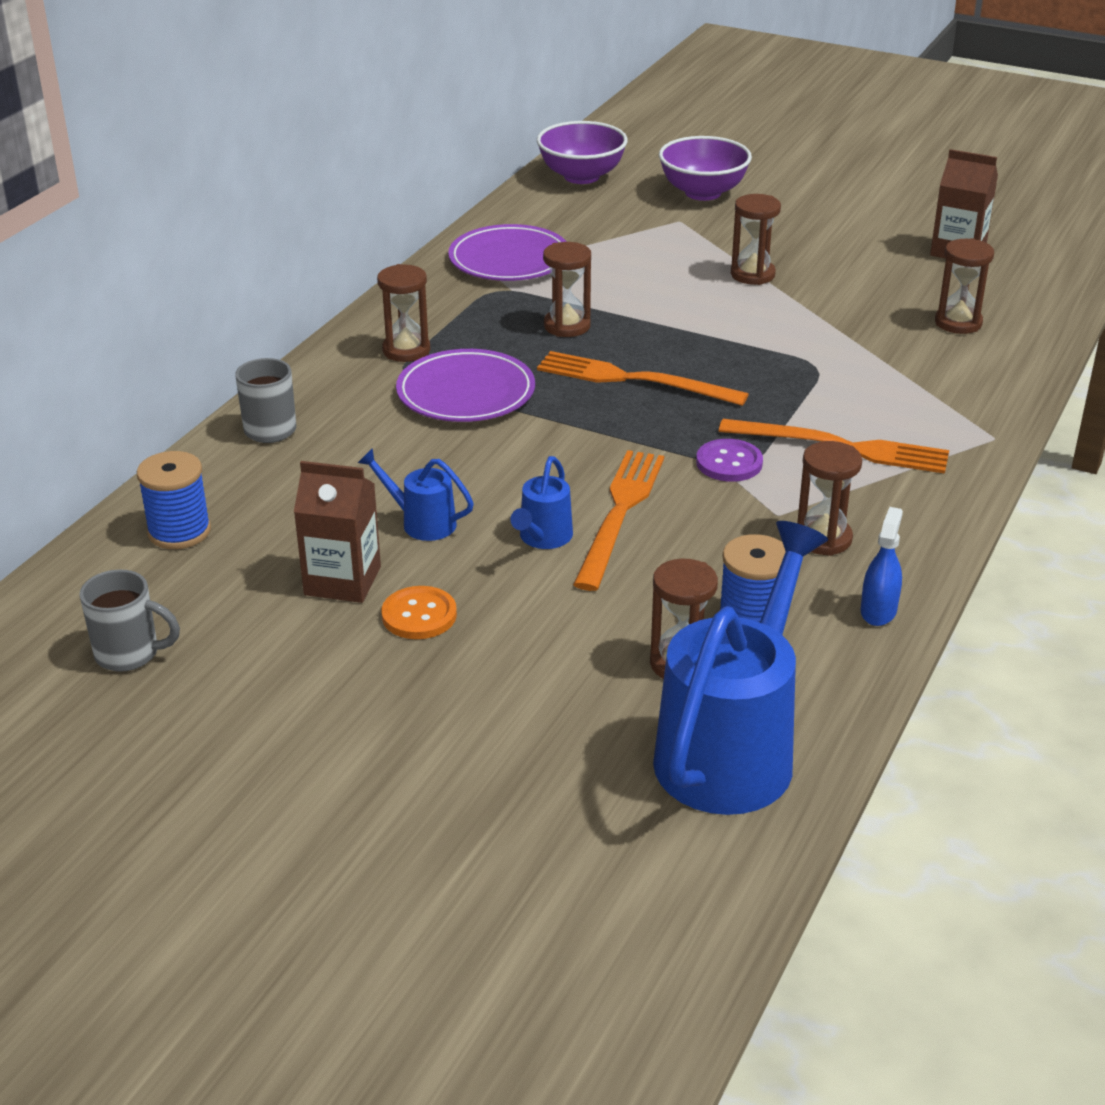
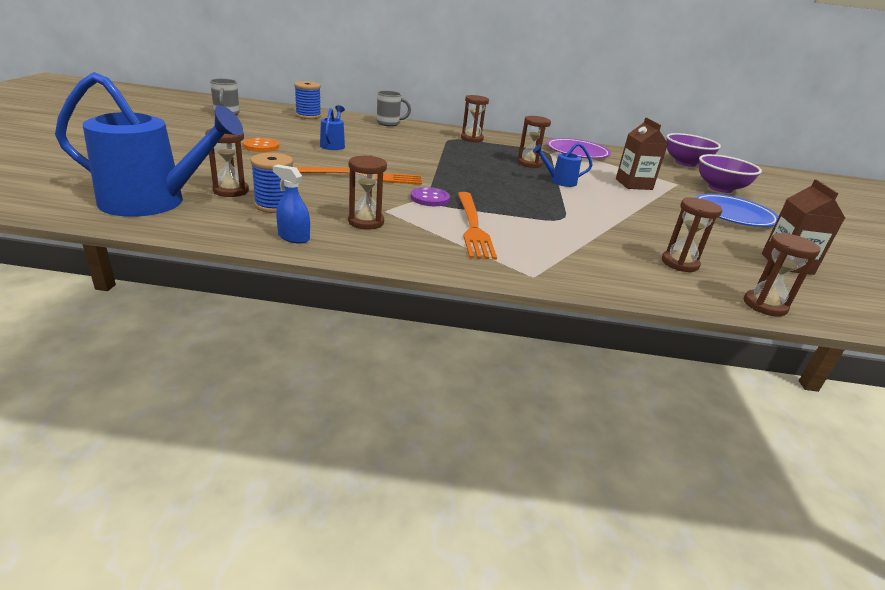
camera: 65 degrees right, 5 degrees down
(342, 581) = (283, 136): brown carton -> brown carton (633, 184)
(466, 393) = (446, 148): purple plate -> none
(543, 538) = (331, 164): blue watering can -> blue watering can (559, 181)
(633, 380) = (493, 177): orange fork -> none
(752, 274) = (645, 201): brown hourglass -> brown hourglass (764, 305)
(805, 224) = (733, 214): none -> blue plate
(878, 611) = (294, 237): blue spray bottle -> blue spray bottle turned 150 degrees counterclockwise

